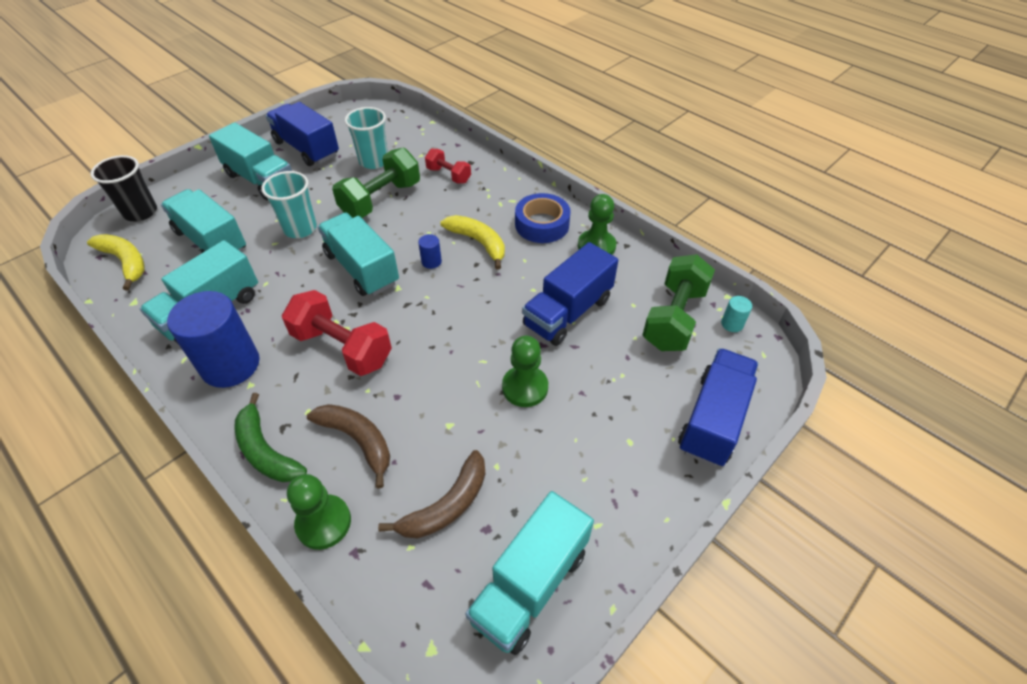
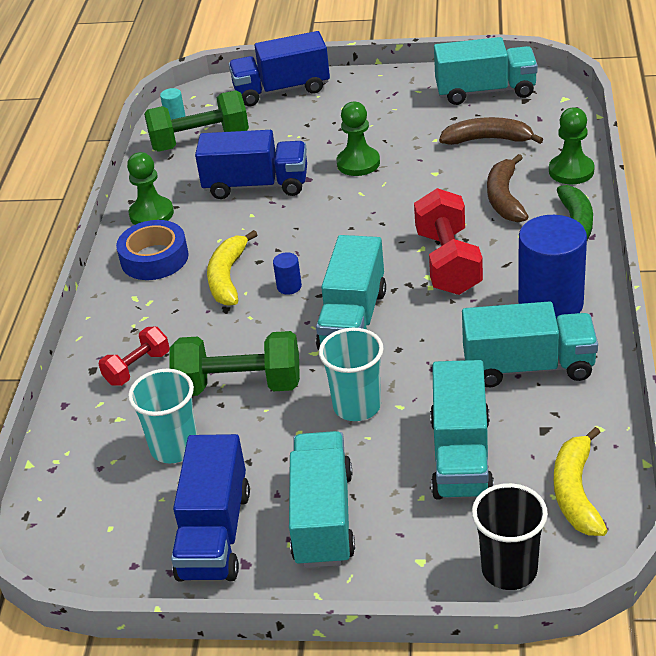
camera: 125 degrees left, 10 degrees down
(448, 175) = (137, 368): red dumbbell -> red dumbbell turned 45 degrees clockwise

